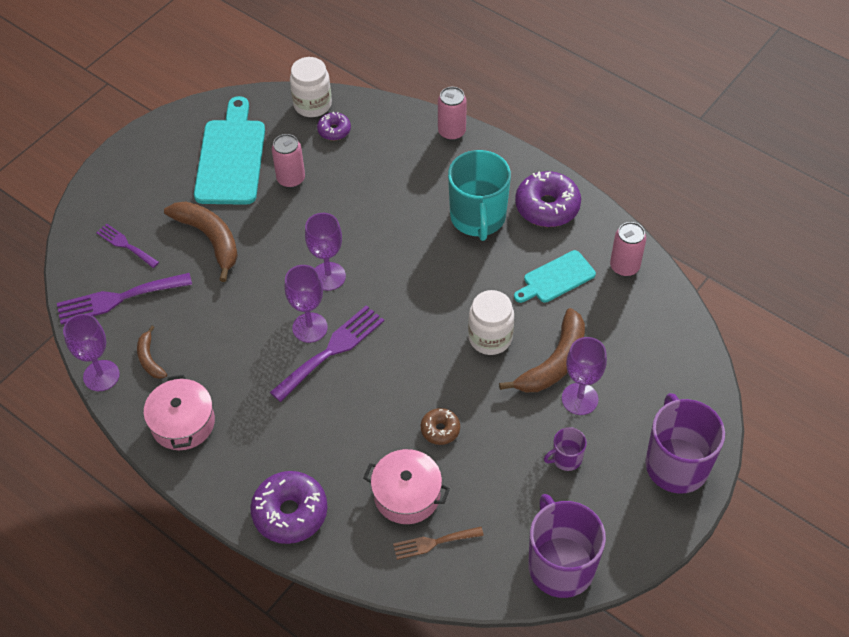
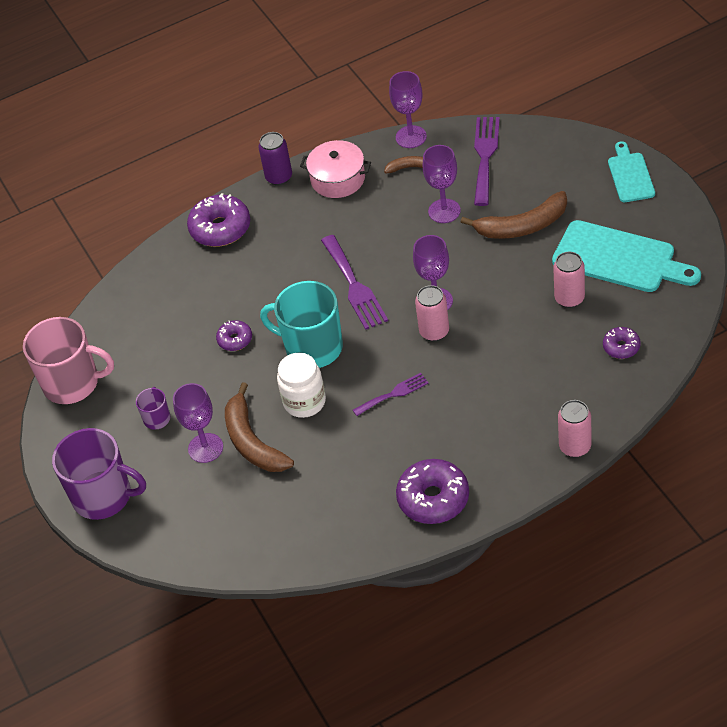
camera: 120 degrees right, 5 degrees down
(125, 245) = (544, 168): purple fork -> purple fork (393, 394)
(194, 484) = (279, 177): none -> purple can
(310, 327) = (386, 276): purple goblet -> purple goblet (444, 211)
(312, 104) = (667, 337): white jar -> none
(407, 494) = (191, 302): pink pot -> none
(434, 543) = (141, 309): brown fork -> none
(440, 430) = (235, 340): brown donut -> purple donut
(478, 217) = (448, 435): turquoise mug -> turquoise mug (312, 347)
(556, 278) = (342, 475): turquoise cutting board -> turquoise cutting board (630, 175)
(560, 565) = (72, 383): purple mug -> pink mug
(624, 267) = (325, 538): pink can -> pink can (434, 332)

